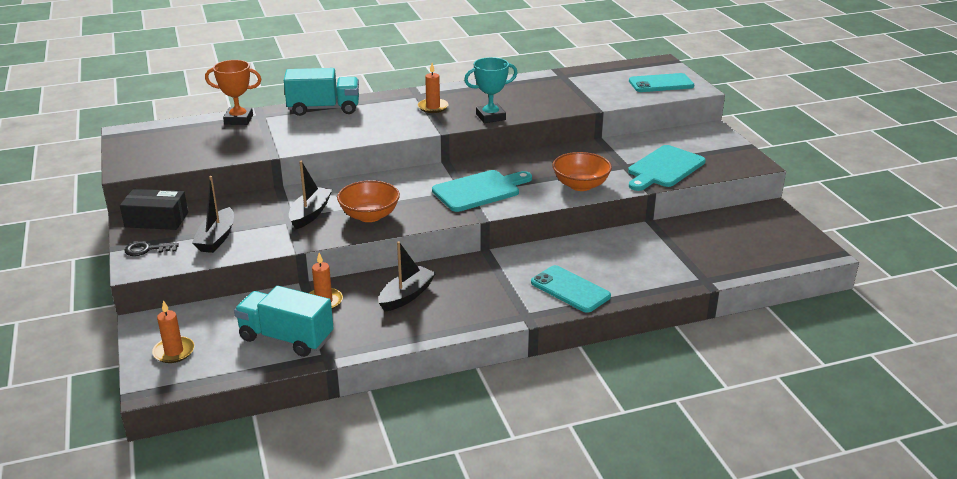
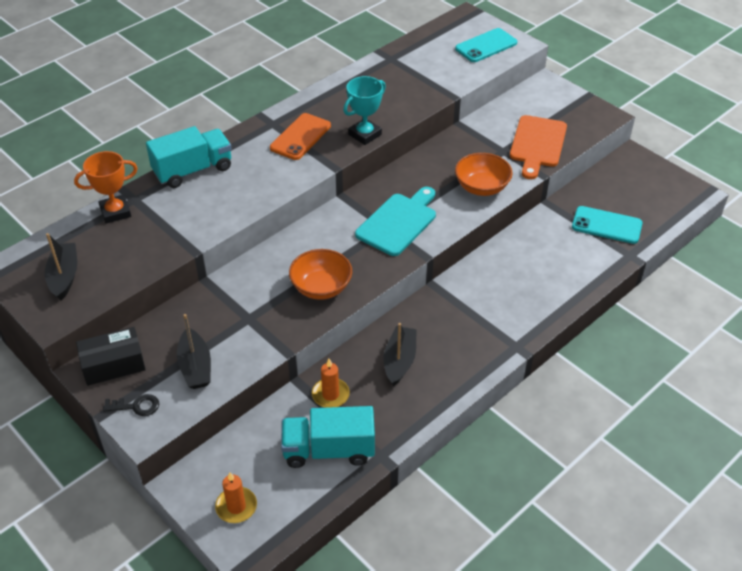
camera: 25 degrees left, 15 degrees up
(147, 250) = (136, 406): black key -> black key turned 150 degrees counterclockwise
(310, 214) = (263, 304): black boat -> black boat (64, 276)
(433, 107) = (300, 137): orange candle -> orange phone
(570, 289) = (531, 303): turquoise phone -> turquoise phone (606, 225)
(664, 168) = (537, 144): turquoise cutting board -> orange cutting board

